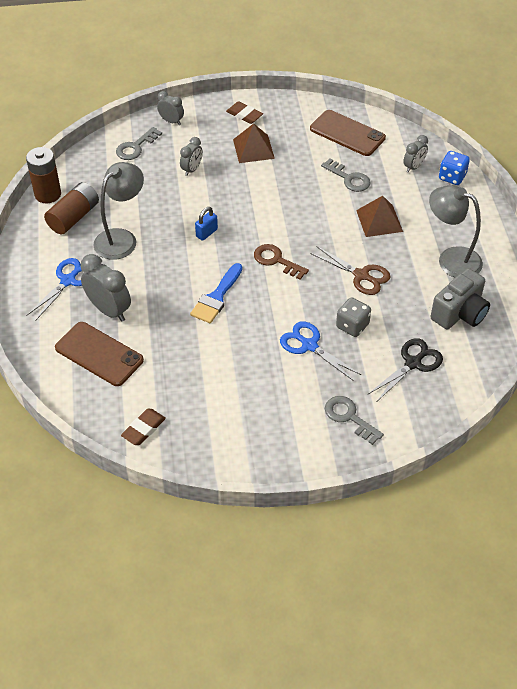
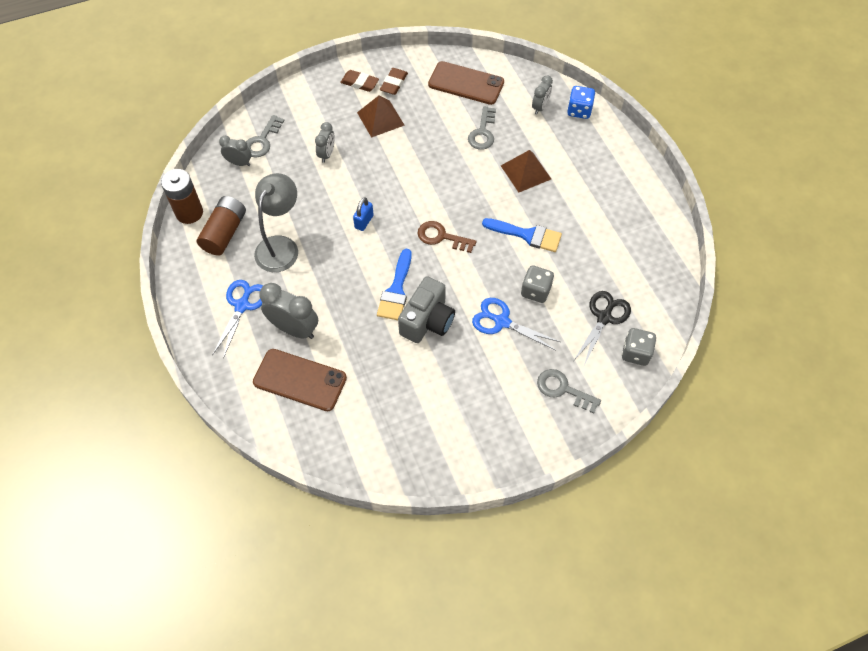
camera: 15 degrees left, 10 degrees up
(143, 429) = (371, 451): brown eraser -> brown eraser (394, 83)
(171, 121) = (289, 104): grey clock -> grey clock (239, 163)
(349, 178) = (483, 132): grey key -> grey key turned 75 degrees clockwise
(361, 275) = (527, 235): brown scissors -> blue brush
(434, 401) = (635, 353): none -> grey dice
(451, 259) = (605, 199): grey lamp -> none
(460, 313) = (630, 254): grey camera -> grey camera (427, 321)

